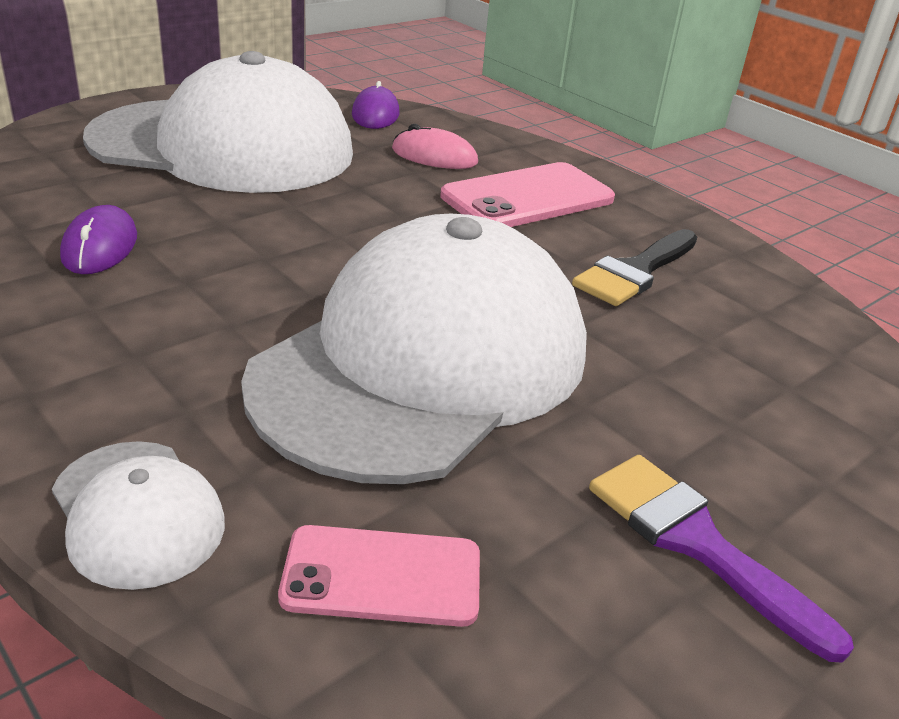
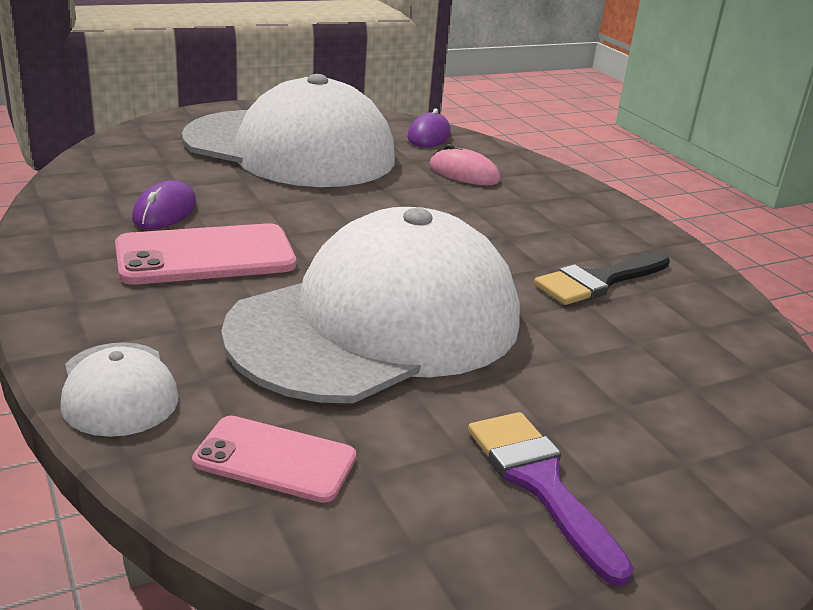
camera: 15 degrees right, 5 degrees down
(527, 198) = (530, 213): pink phone -> pink phone (205, 256)

